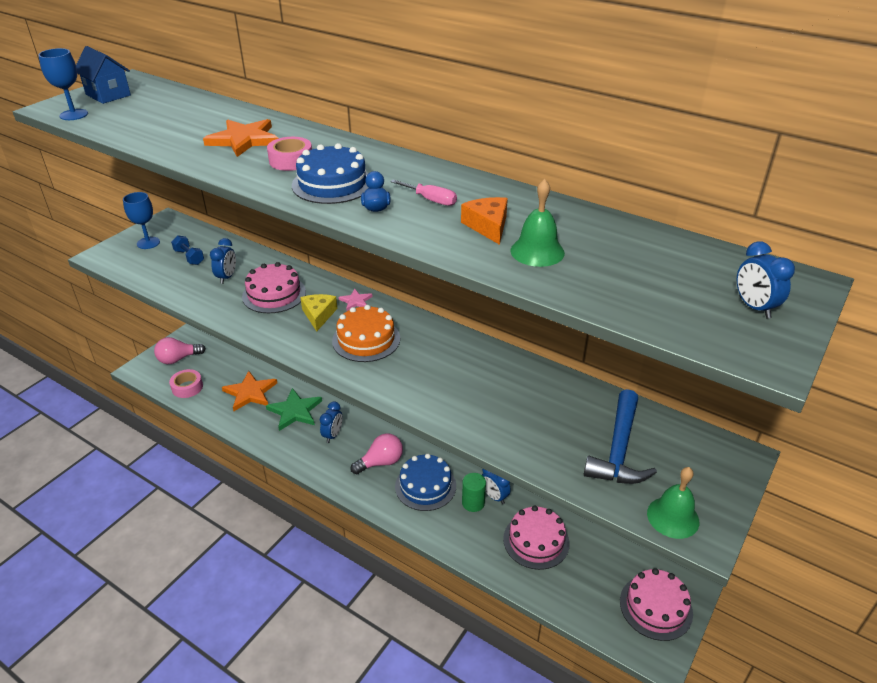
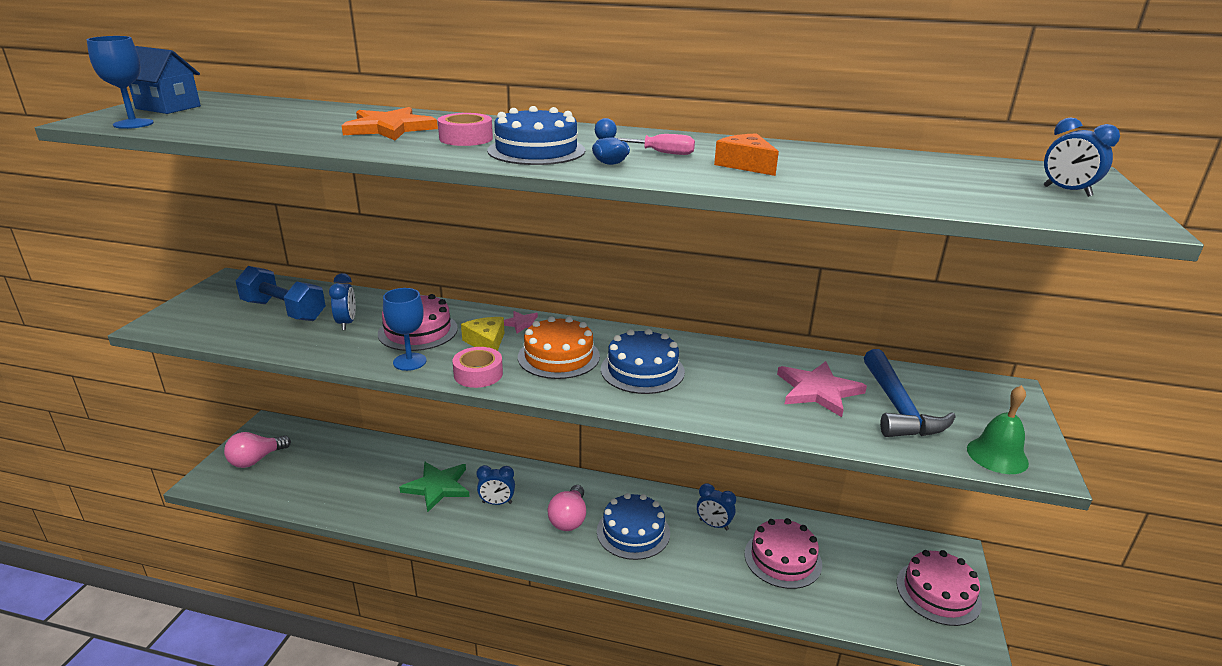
camera: 20 degrees left, 10 degrees down
(148, 243) = (218, 304): blue goblet -> blue goblet (409, 362)
(187, 387) = (282, 489): pink tape -> pink tape (478, 374)
(189, 257) = (284, 311): blue dumbbell -> blue dumbbell, size x1.79
(250, 393) = (370, 478): orange star -> none
(333, 435) = (497, 503): blue clock -> blue clock turned 90 degrees clockwise
(381, 462) = (569, 519): pink light bulb -> pink light bulb turned 150 degrees clockwise
(424, 366) = (642, 370): none -> blue cake
(473, 503) = (695, 537): green cylinder -> none
(537, 251) = (819, 176): green bell -> none
(559, 418) = (818, 390): none -> pink star

